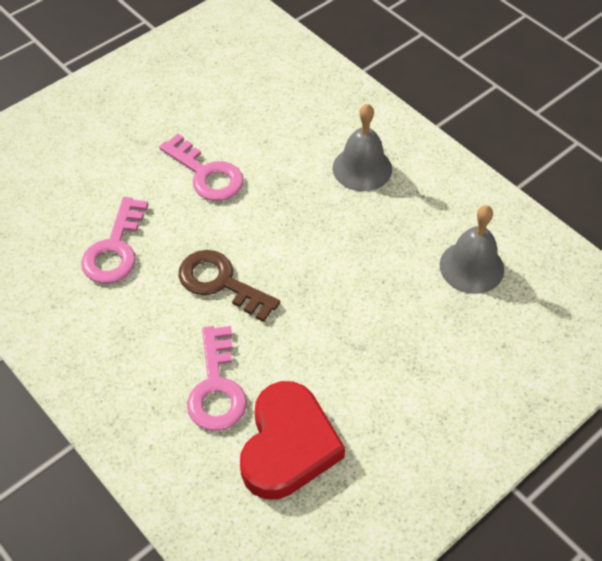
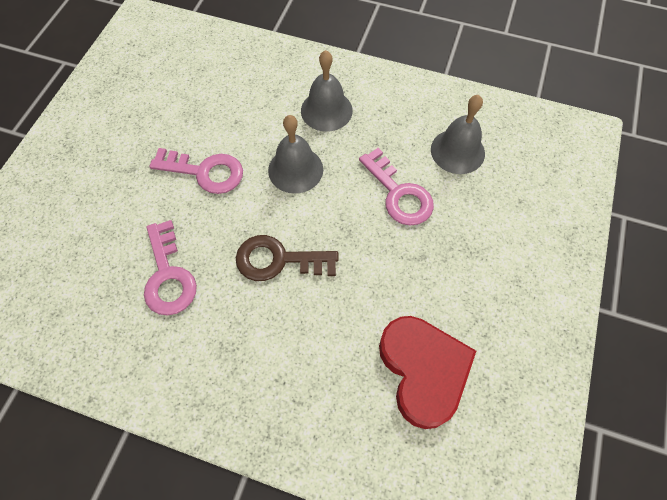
camera: 30 degrees left, 10 degrees up
(217, 387) = (335, 353): pink key -> pink key (399, 194)
(292, 210) = (295, 169): none -> grey bell

